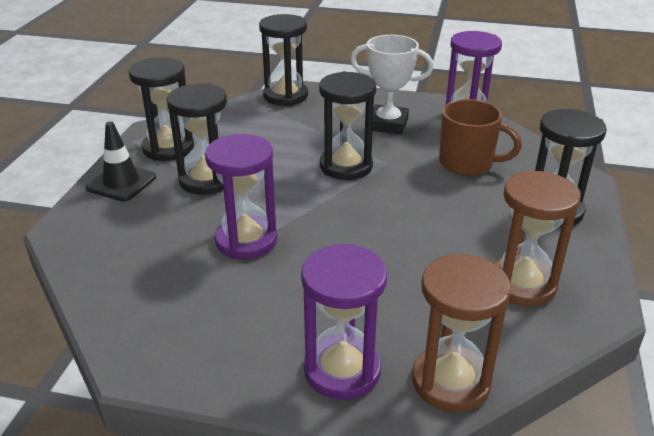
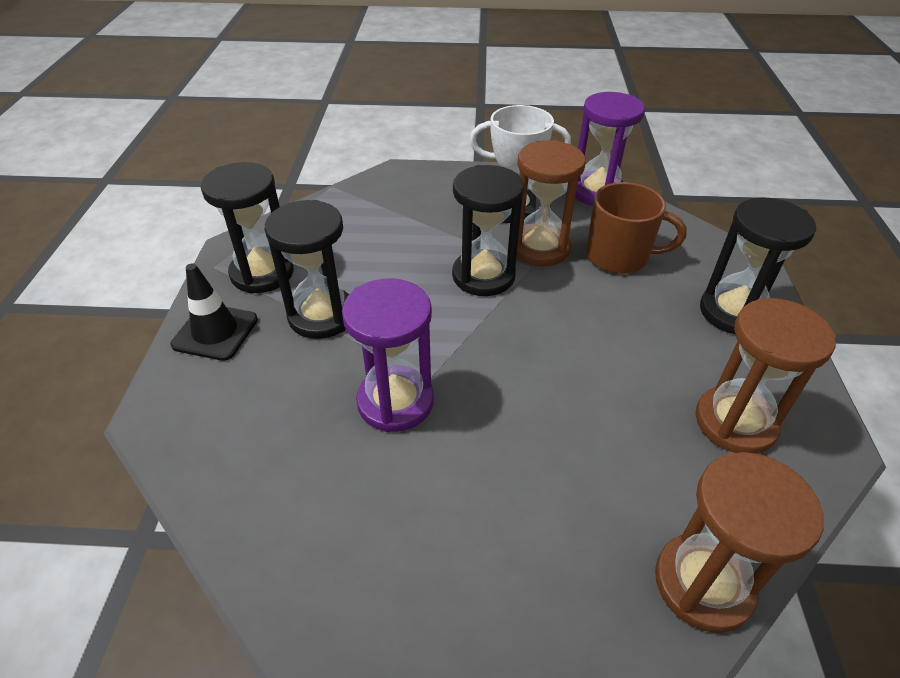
camera: 10 degrees left, 10 degrees up
(285, 96) = (384, 183): black hourglass -> none
(342, 370) = (570, 588): purple hourglass -> none
(400, 151) = (539, 248): none -> brown hourglass

